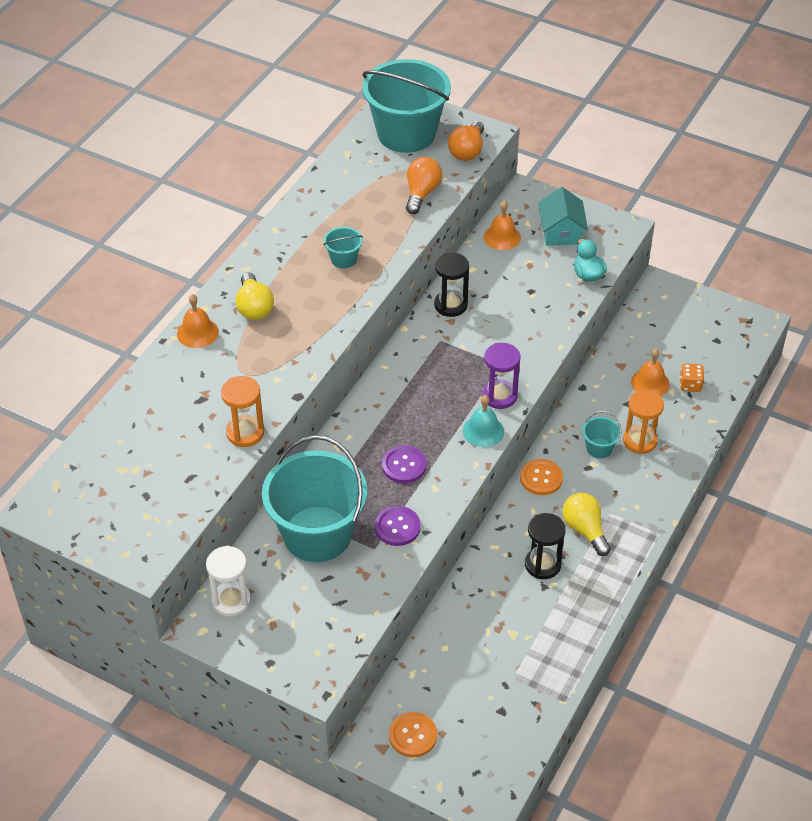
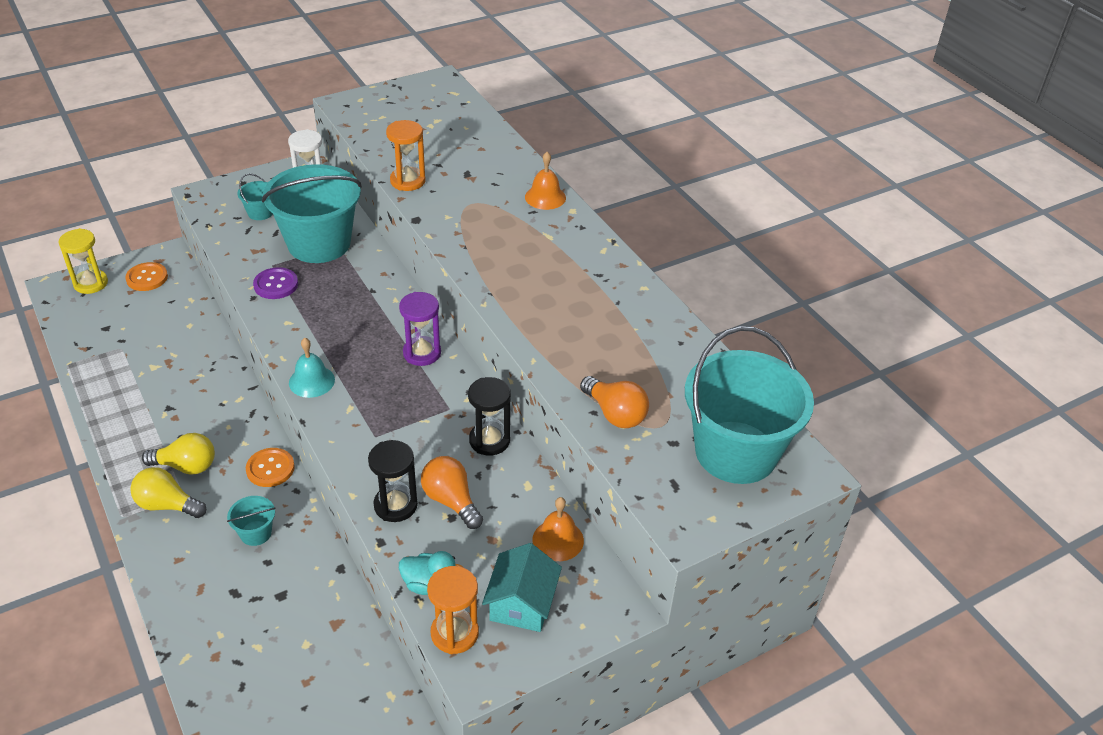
camera: 120 degrees right, 5 degrees down
(254, 307) = (546, 236): yellow light bulb -> yellow light bulb (167, 505)
(343, 259) = (560, 313): turquoise bucket -> turquoise bucket (260, 212)
(404, 465) = (330, 316): purple button -> none
(458, 778) = (91, 283): none -> yellow hourglass
(467, 151) = (662, 491): orange light bulb -> orange light bulb (451, 501)
(499, 396) = (338, 413): purple hourglass -> purple hourglass (422, 353)
(542, 565) = (188, 418): black hourglass -> black hourglass (395, 505)
(561, 232) = (522, 603): turquoise house -> turquoise house turned 75 degrees clockwise
(640, 441) = (229, 572): orange hourglass -> orange hourglass (454, 633)
(650, 383) = (288, 634): orange bell -> none
(690, 385) = (248, 672): orange dice -> none

